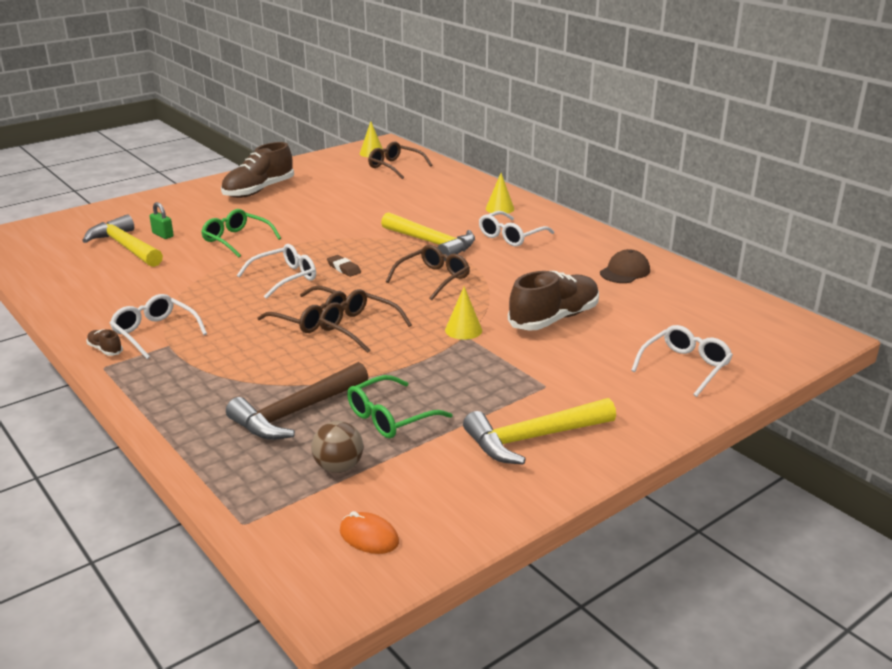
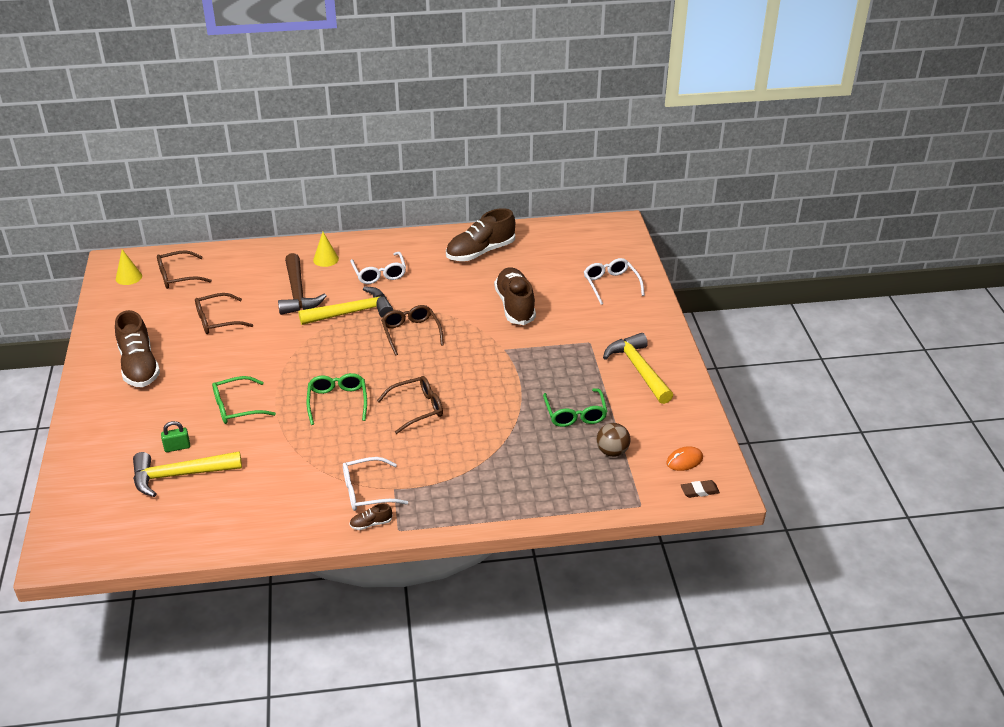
camera: 60 degrees left, 10 degrees up
(285, 278) = (337, 401): white glasses -> green glasses
(295, 413) = (538, 452): brown hammer -> brown hammer (297, 293)
(344, 268) = (351, 368): brown eraser -> brown eraser (699, 491)
(358, 327) = (450, 390): brown glasses -> brown glasses (217, 320)
(463, 330) = (496, 347): yellow cone -> none
(532, 438) = (638, 369): yellow hammer -> yellow hammer turned 150 degrees clockwise
(625, 271) = (480, 252): brown cap -> brown shoe

